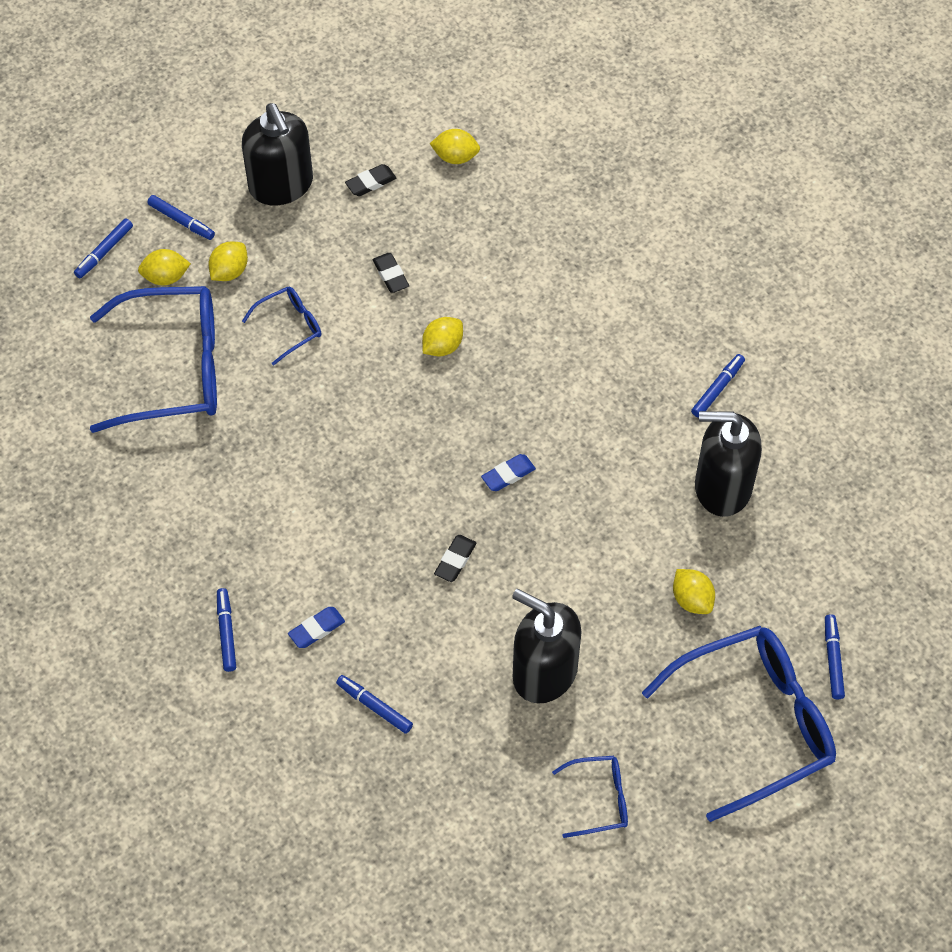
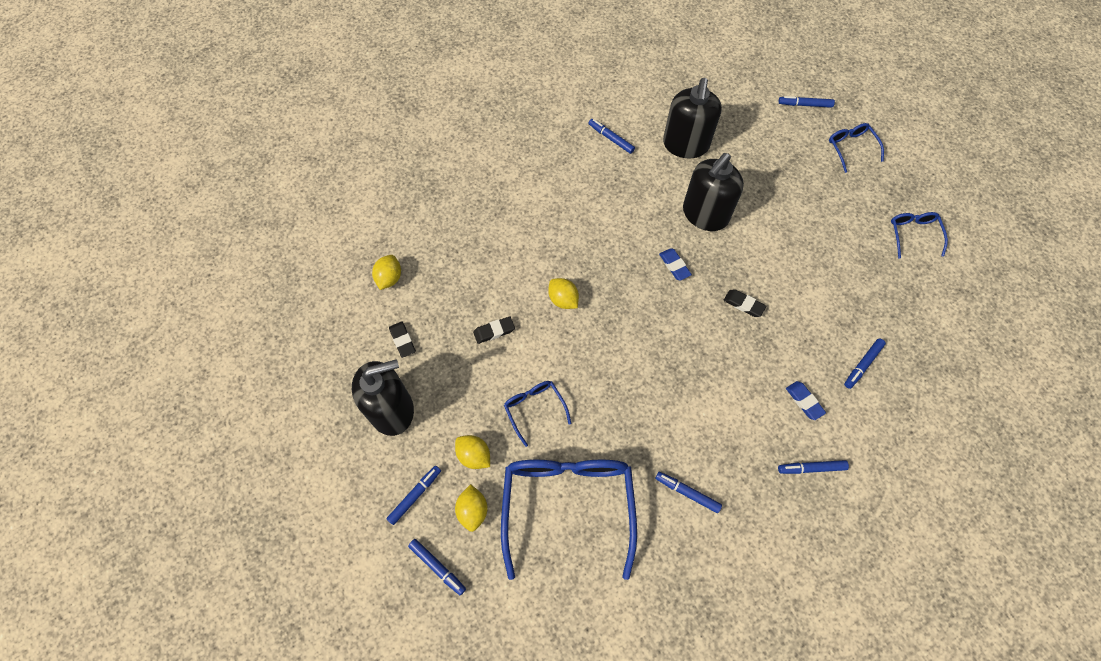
camera: 85 degrees left, 5 degrees up
(191, 492) = (687, 493): none -> blue marker
(544, 672) = (826, 257): black soap dispenser -> black soap dispenser (705, 214)
(692, 599) = (768, 170): yellow lemon -> none
(754, 723) = (851, 148): blue glasses -> blue glasses, size x0.46

